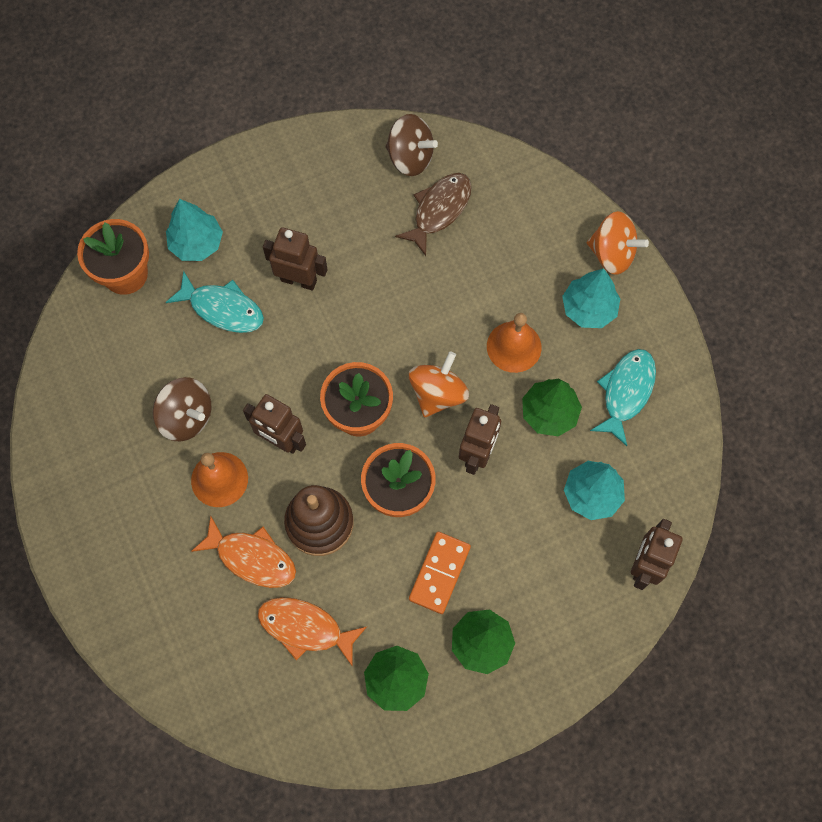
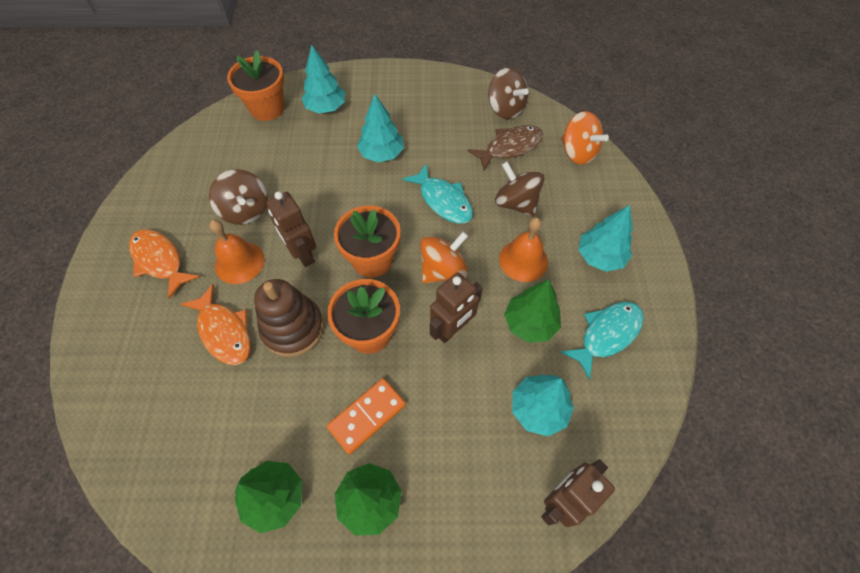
camera: 25 degrees right, 10 degrees down
(223, 308) = (317, 152): turquoise fish -> turquoise fish (443, 201)
(299, 280) = (382, 154): brown robot -> turquoise tree
(305, 628) = (228, 410): orange fish -> orange fish (160, 261)
(477, 281) = (516, 203): none -> brown spinning top
(612, 254) = (637, 224): orange spinning top -> orange spinning top (577, 152)

